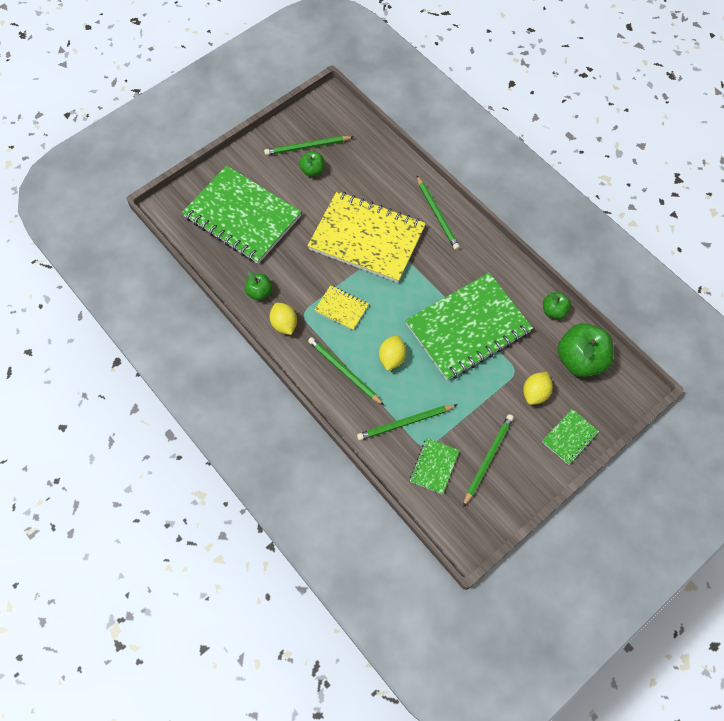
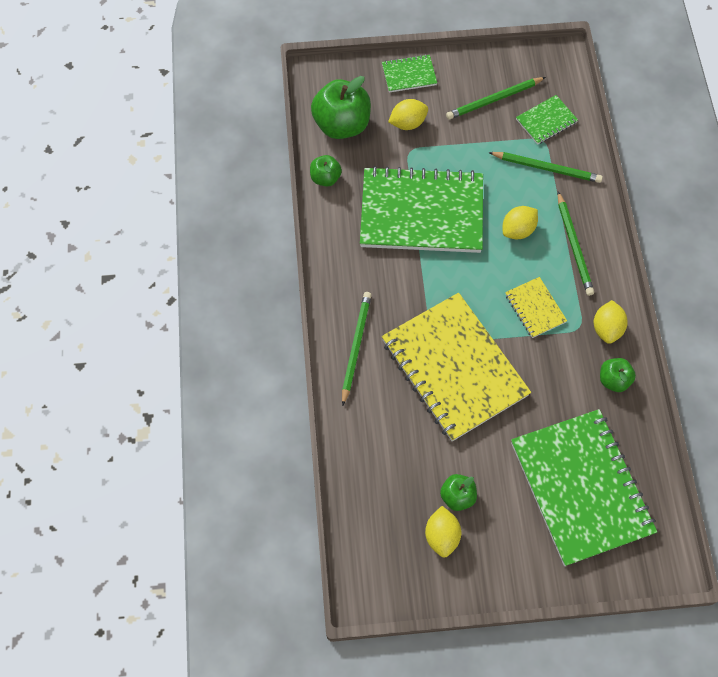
camera: 145 degrees left, 0 degrees up
(307, 147) = (442, 536): green pencil -> yellow lemon

